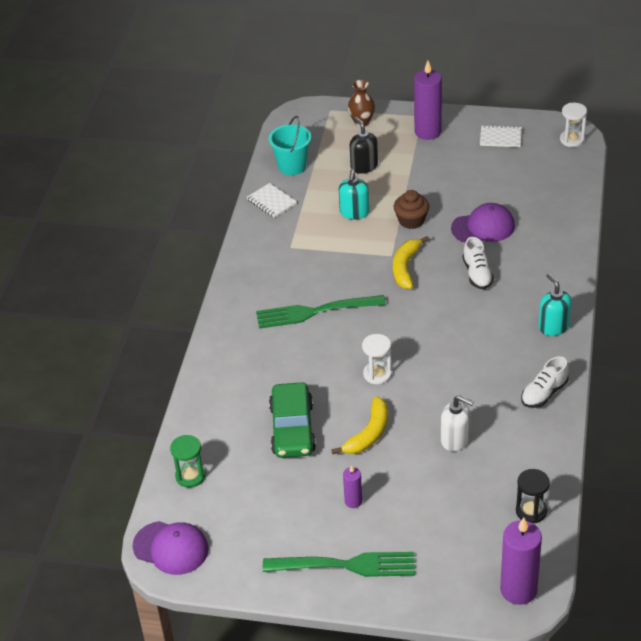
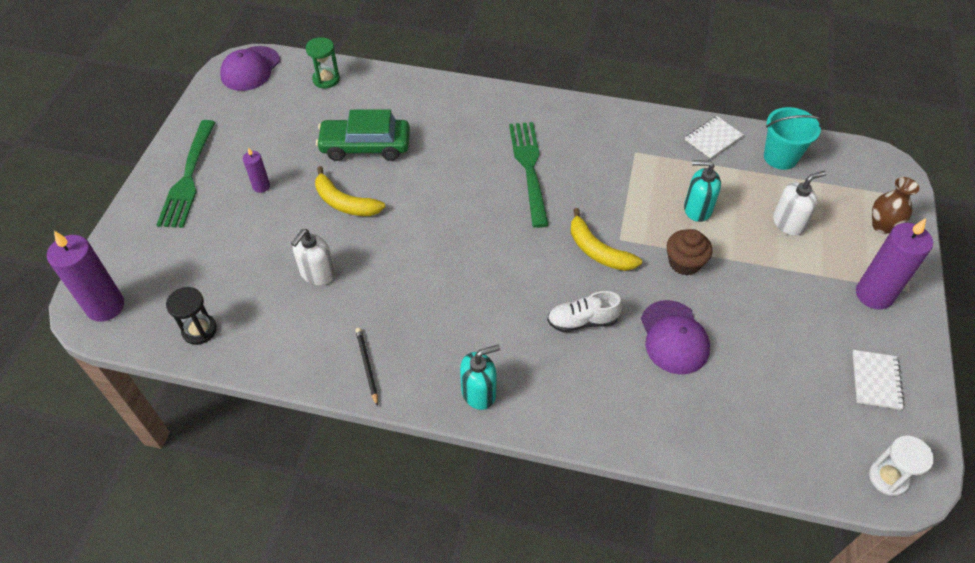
camera: 90 degrees right, 10 degrees up
(364, 166) = (788, 223): black soap dispenser -> white soap dispenser
(377, 374) = (427, 214): white hourglass -> none
(405, 267) = (597, 251): yellow banana -> yellow banana turned 150 degrees counterclockwise
(544, 393) = (367, 366): white shoe -> black pencil

